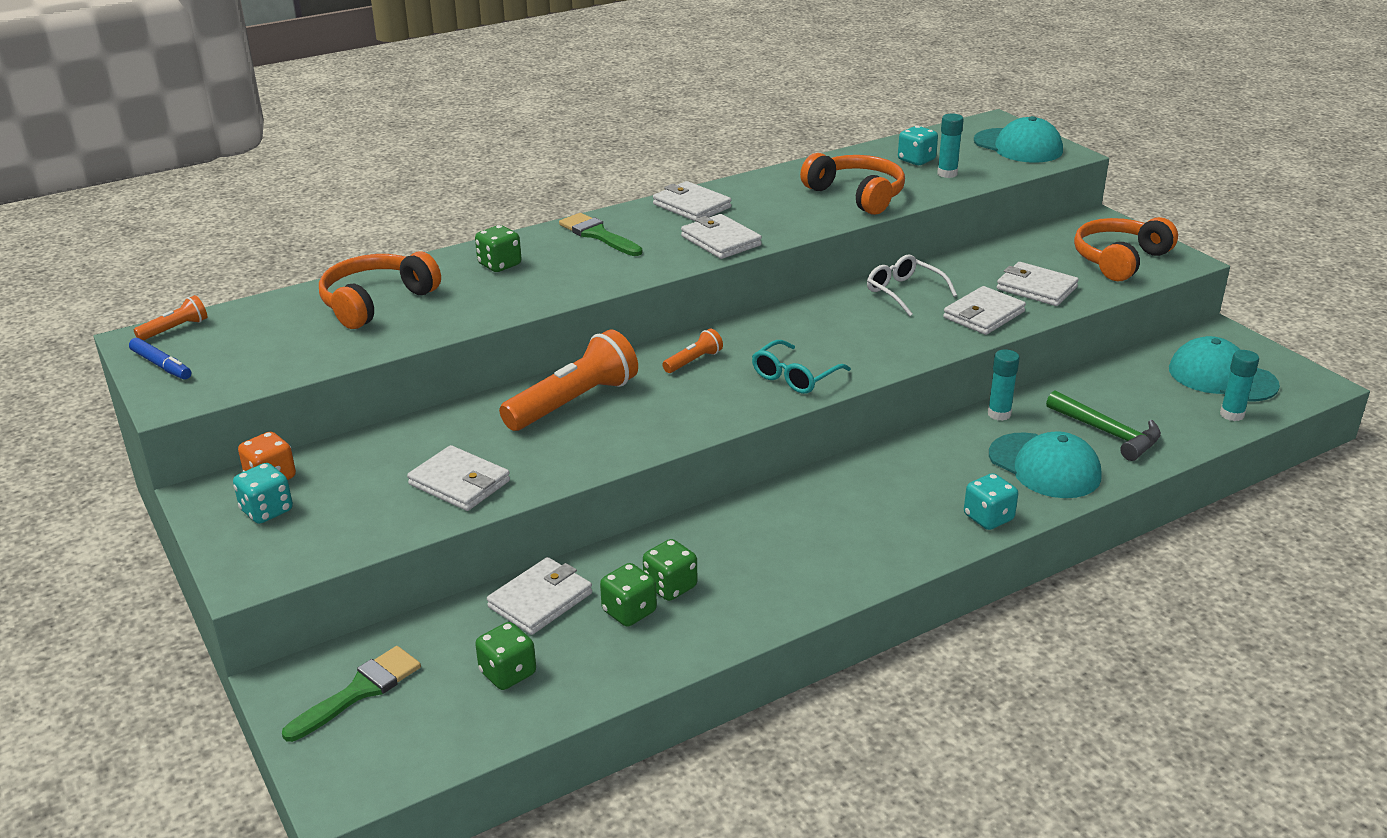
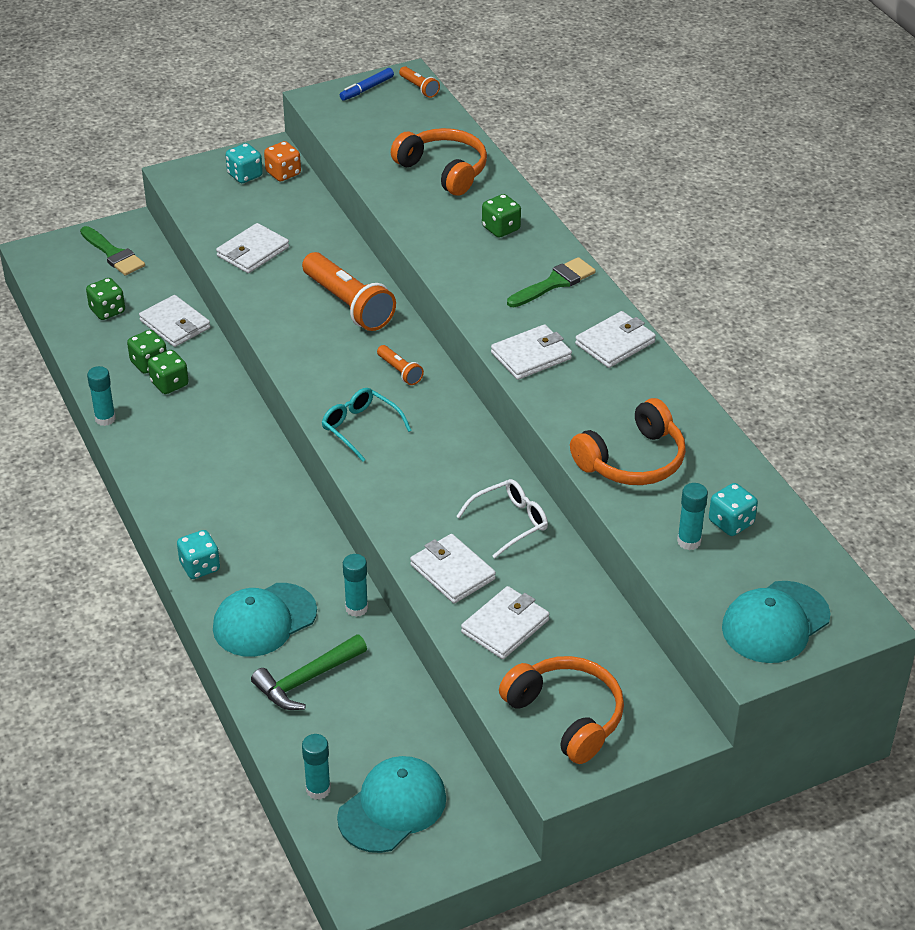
camera: 95 degrees right, 10 degrees up
(752, 634) = (105, 419): none -> turquoise glue stick

